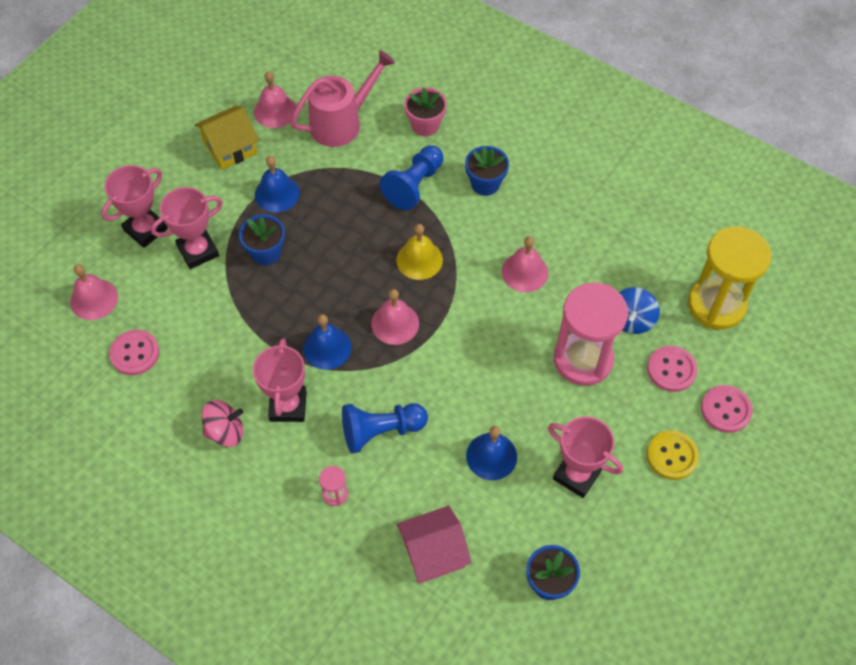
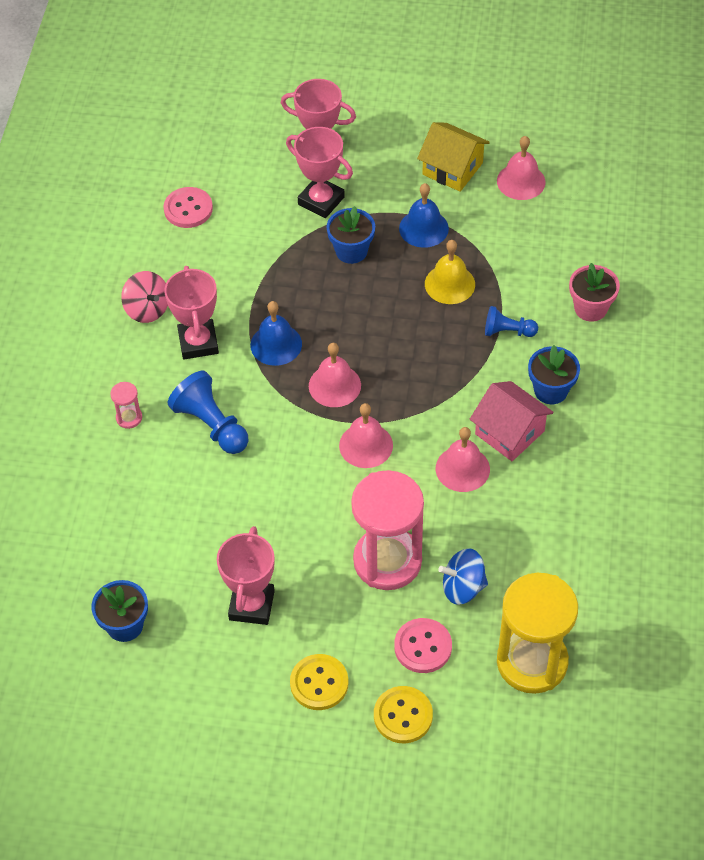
camera: 65 degrees right, 5 degrees down
(94, 299) = (225, 154): pink bell -> pink bell (366, 445)
(288, 406) = (198, 342): pink trophy -> pink trophy turned 75 degrees counterclockwise
(342, 122) = (544, 239): pink watering can -> none
(414, 185) = (507, 331): blue pawn -> blue pawn, size x0.61
(419, 260) = (420, 374): yellow bell -> yellow bell (449, 284)
(433, 552) = (109, 518): pink house -> pink house (509, 432)
(491, 456) = (233, 525): blue bell -> none
(725, 410) = (403, 716): pink button -> yellow button

